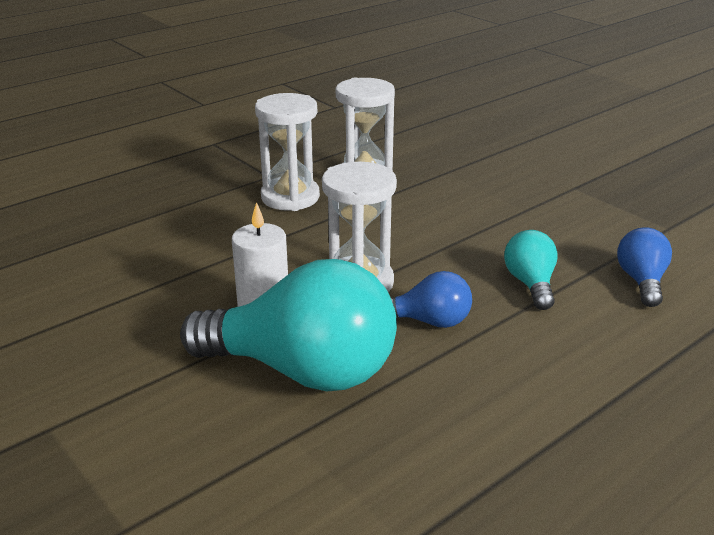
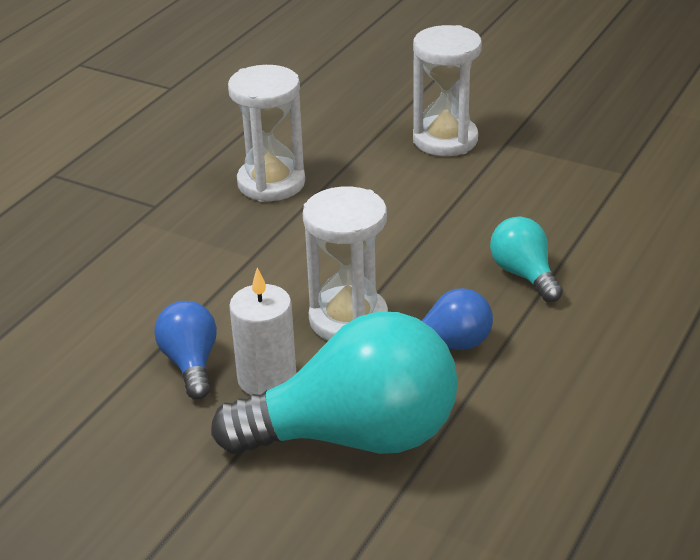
camera: 20 degrees left, 5 degrees up
(290, 197) = (201, 229): white hourglass -> white hourglass (445, 140)
(641, 281) = (628, 243): blue light bulb -> blue light bulb (191, 363)

